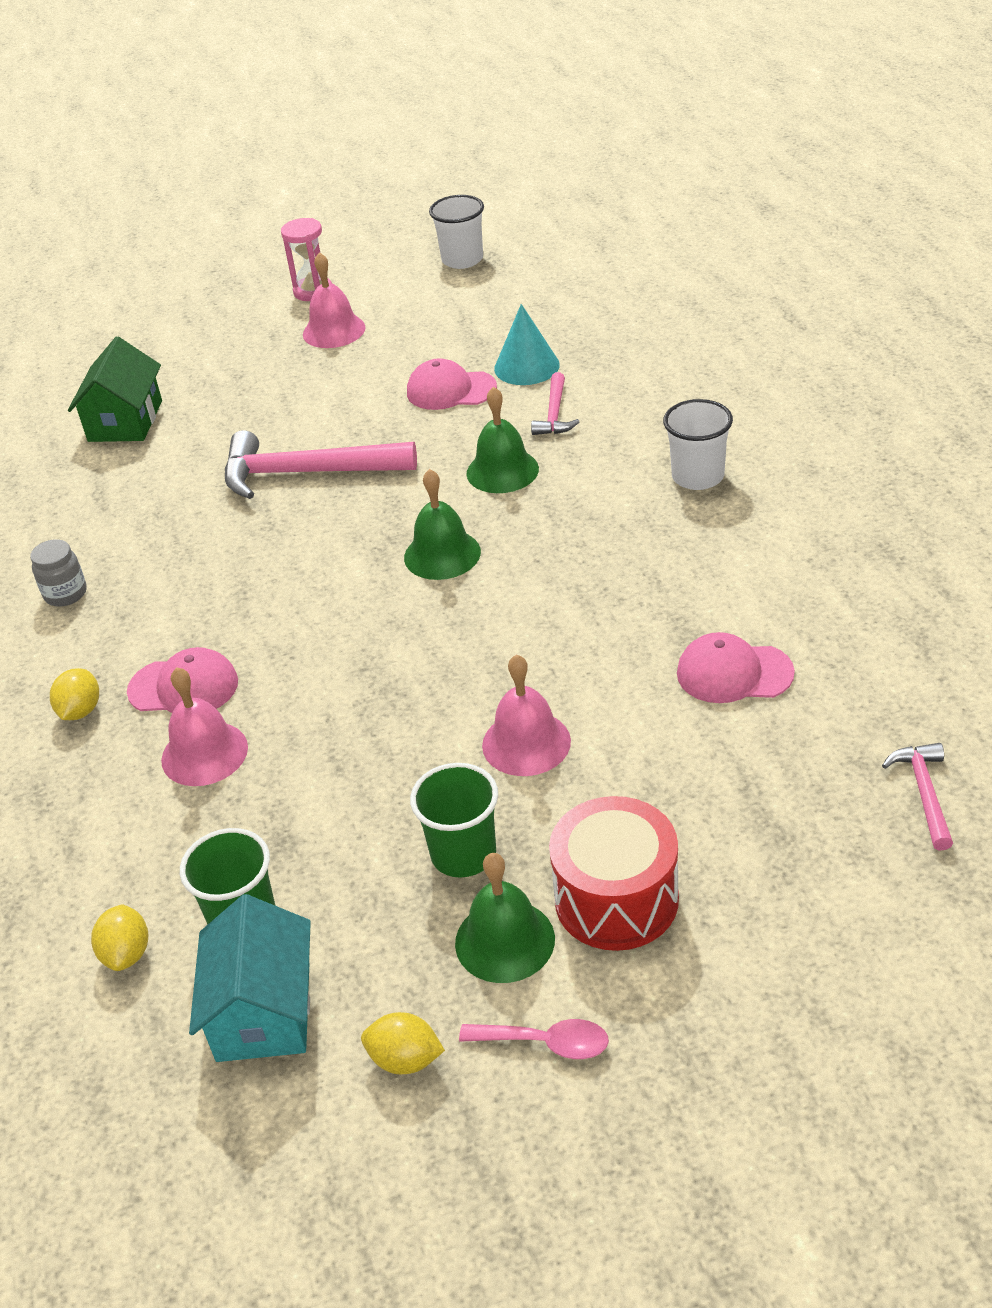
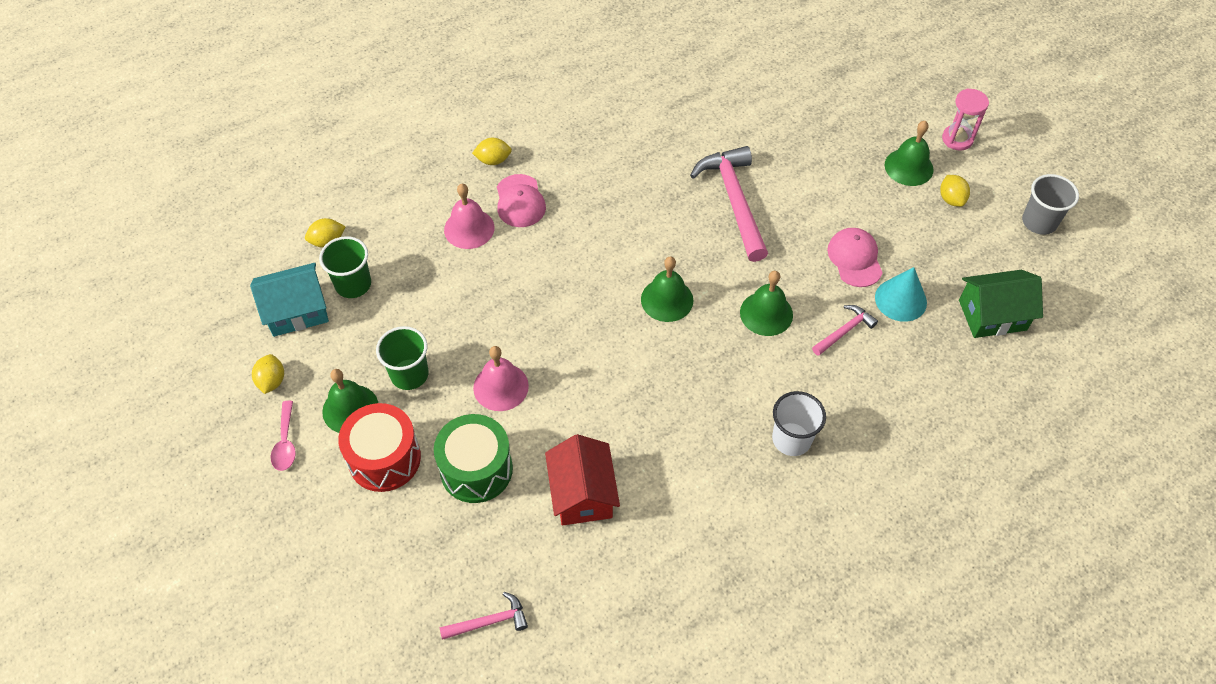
camera: 70 degrees right, 15 degrees up
(65, 594) = (588, 117): grey jar -> none
(125, 421) = (764, 85): green house -> green house (992, 315)
(334, 331) = (909, 167): pink bell -> green bell
(399, 309) = (951, 199): none -> yellow lemon
(462, 260) = (1039, 222): white cup -> grey cup
(554, 414) = (844, 331): pink hammer -> pink hammer turned 150 degrees clockwise
(666, 785) = (476, 469): none -> green drum
(734, 673) = (582, 493): pink cap -> red house

